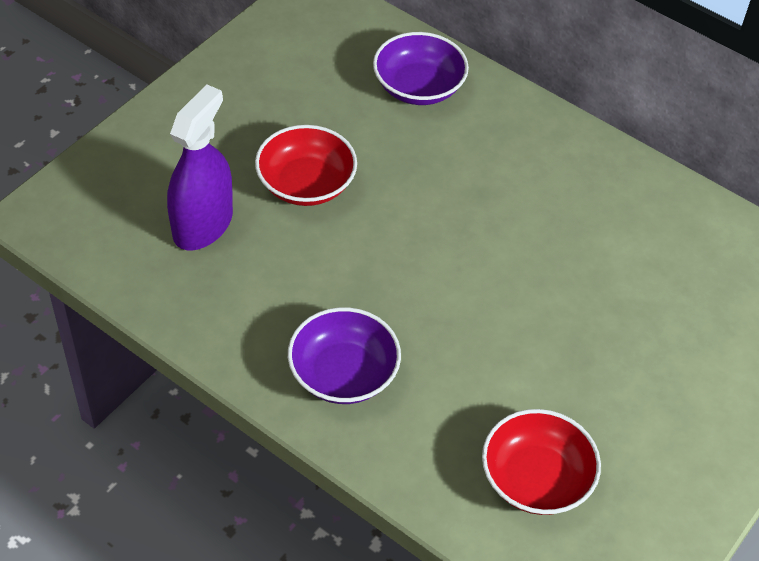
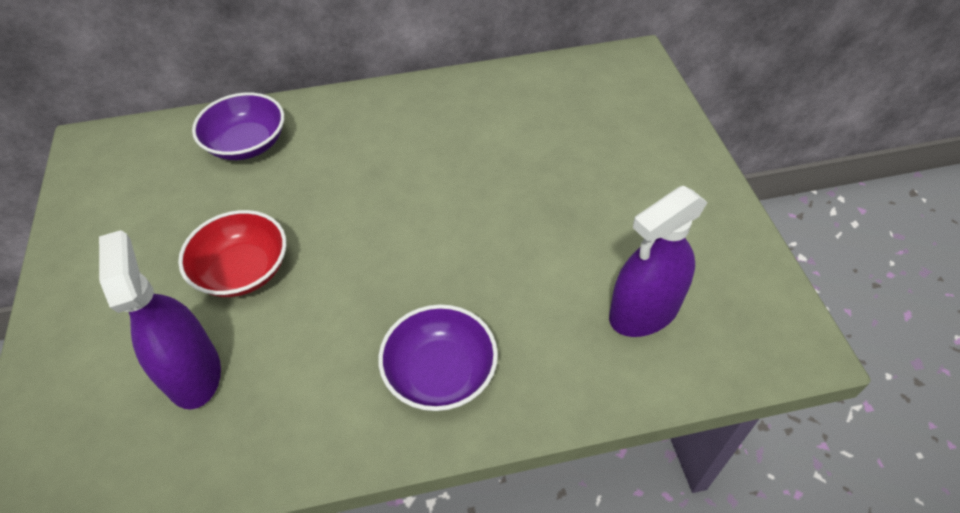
camera: 45 degrees left, 0 degrees up
(536, 478) = (644, 311): red bowl -> purple spray bottle

